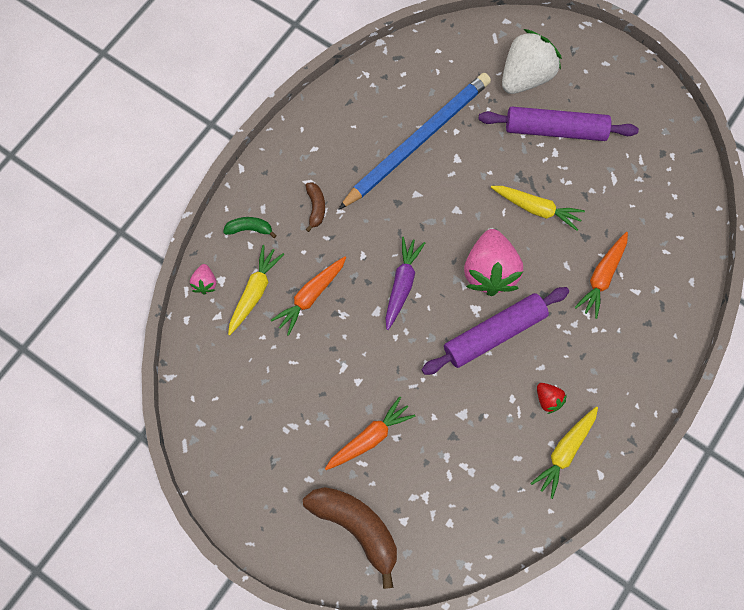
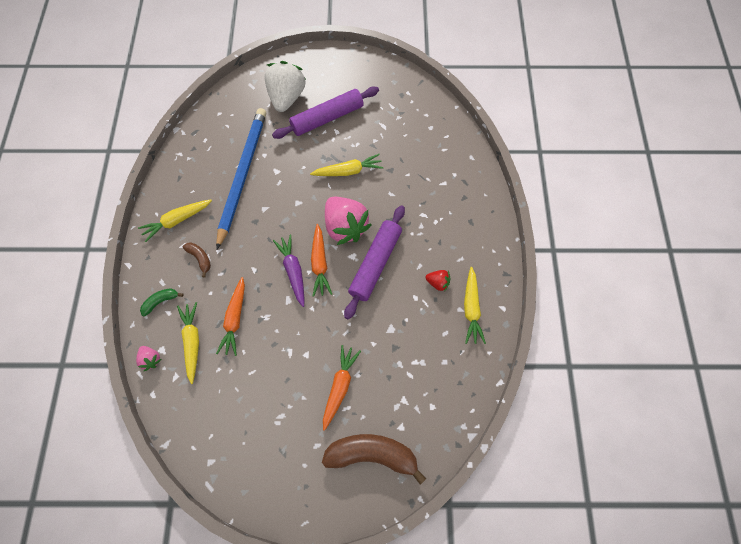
camera: 35 degrees left, 5 degrees down
(317, 150) = (177, 221): none -> yellow carrot
(602, 277) = (417, 187): orange carrot -> orange carrot (320, 264)

